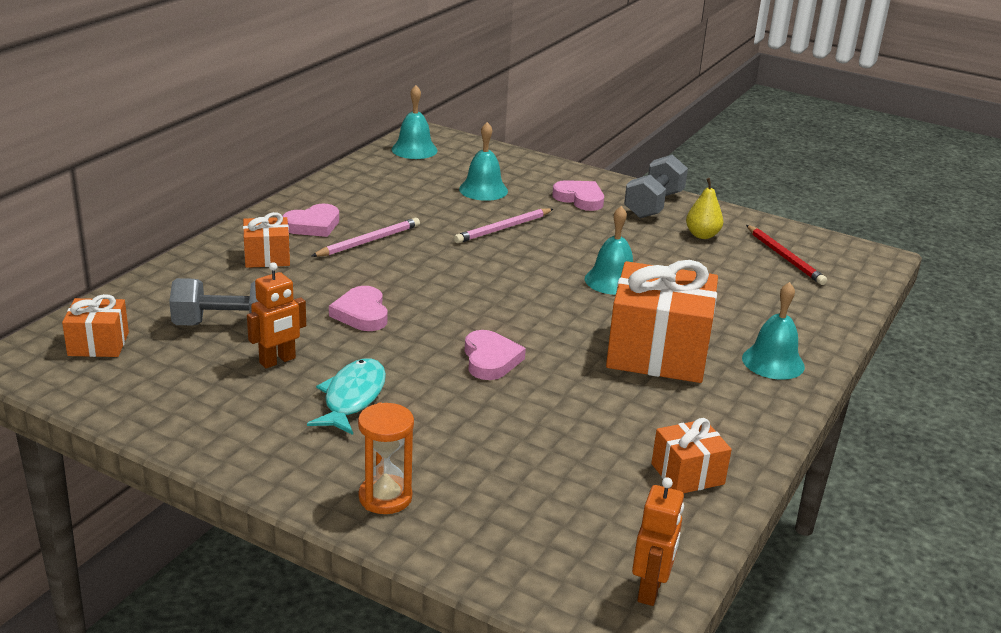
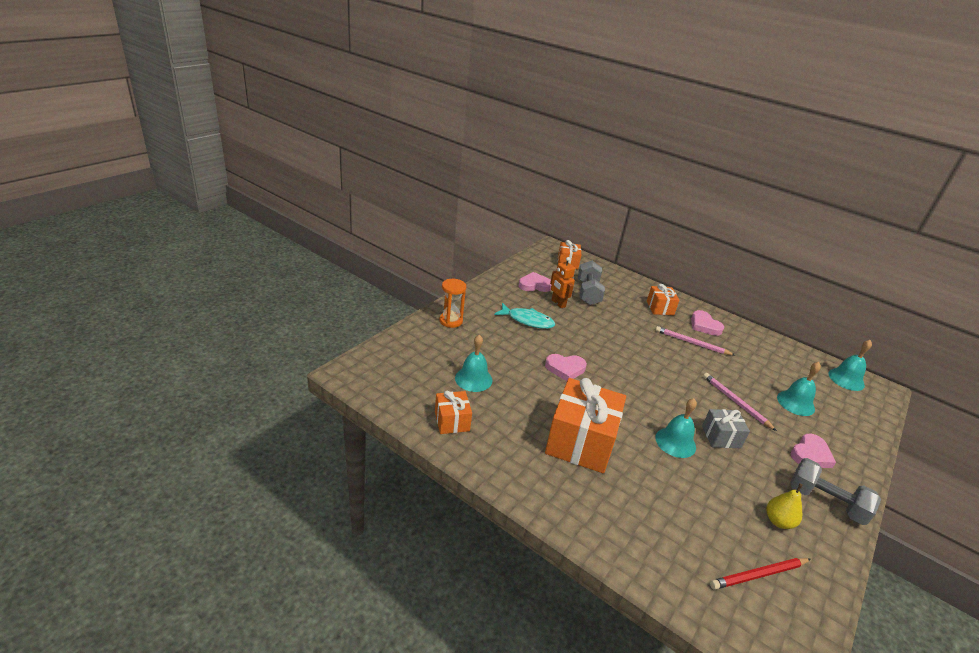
camera: 95 degrees right, 5 degrees up
(361, 313) = (607, 331): pink heart -> pink heart (534, 285)
(368, 241) = (692, 343): pink pencil -> pink pencil turned 150 degrees clockwise
(582, 248) = (721, 437): none -> grey gift
(650, 590) = (367, 384): orange robot -> none
(773, 362) = (574, 503): turquoise bell -> turquoise bell (473, 379)

